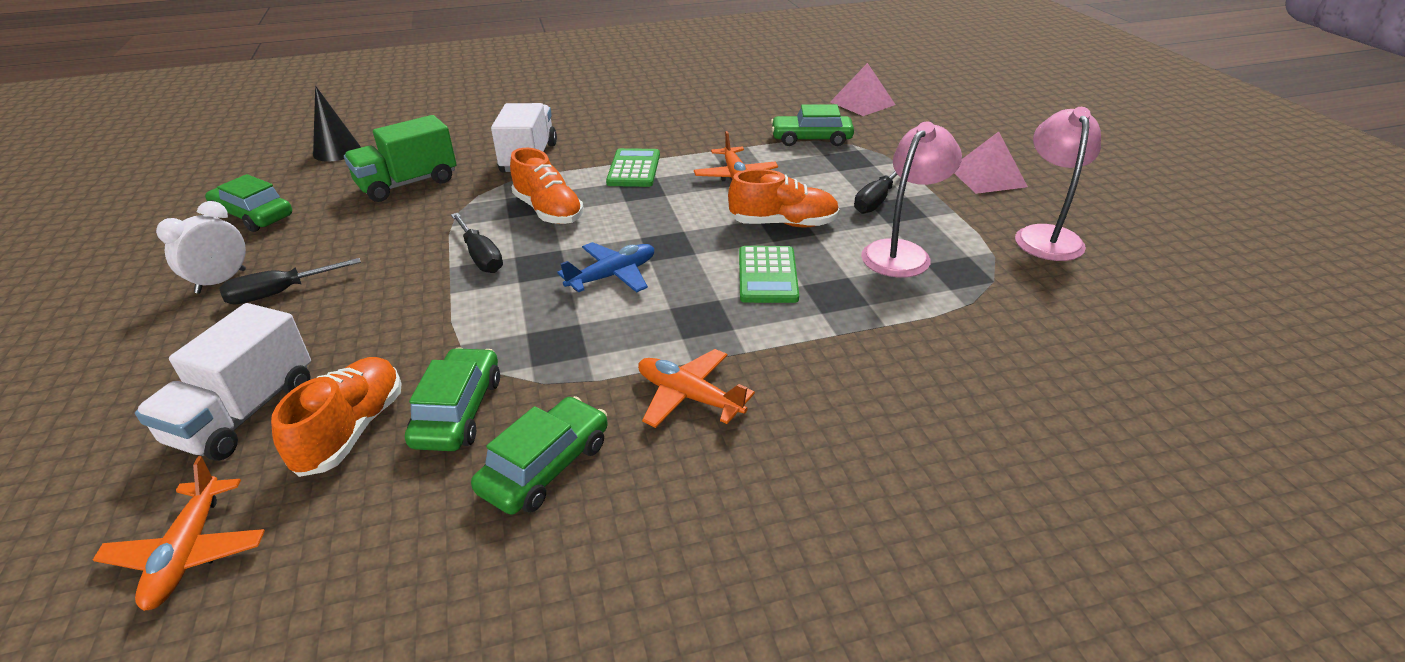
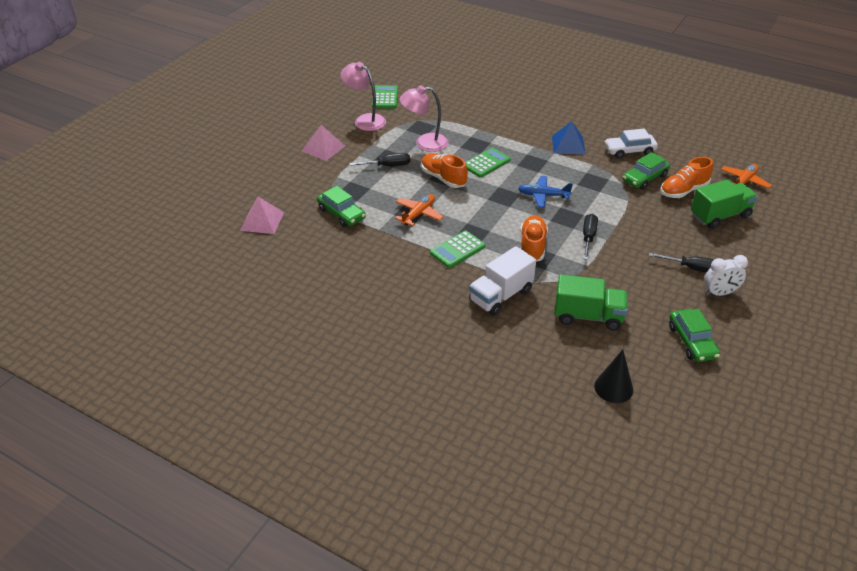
camera: 135 degrees left, 5 degrees up
(244, 413) = (720, 216): white truck -> green truck
(546, 467) = (629, 151): green car -> white car
(689, 396) = (568, 145): orange plane -> blue pyramid
(1046, 236) = (365, 120): pink lamp -> pink lamp turned 75 degrees clockwise
(1124, 287) = (385, 97): none -> green calculator

